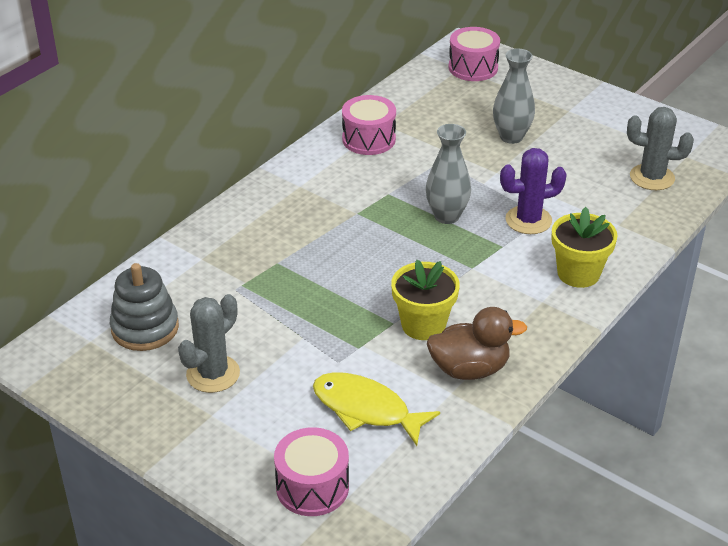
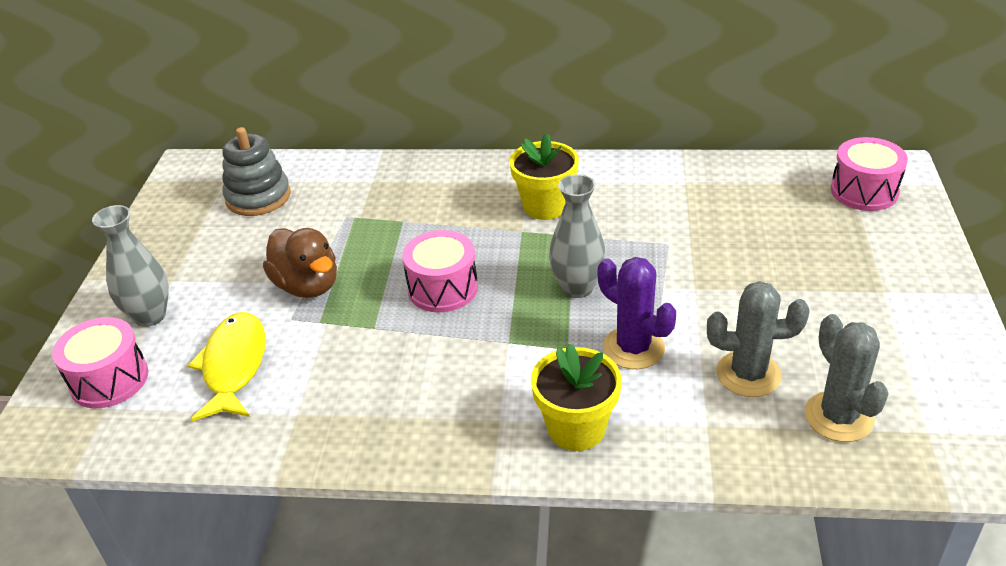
camera: 60 degrees right, 0 degrees up
(213, 374) = (224, 257): grey cactus -> grey cactus (748, 374)
(368, 139) = (647, 185): pink drum -> pink drum (442, 288)
(423, 325) = (386, 348): yellow flower pot -> yellow flower pot (545, 206)
(469, 369) = (341, 411): brown duck -> brown duck (307, 286)
(511, 137) = (772, 271): grey vase -> grey vase (150, 316)

